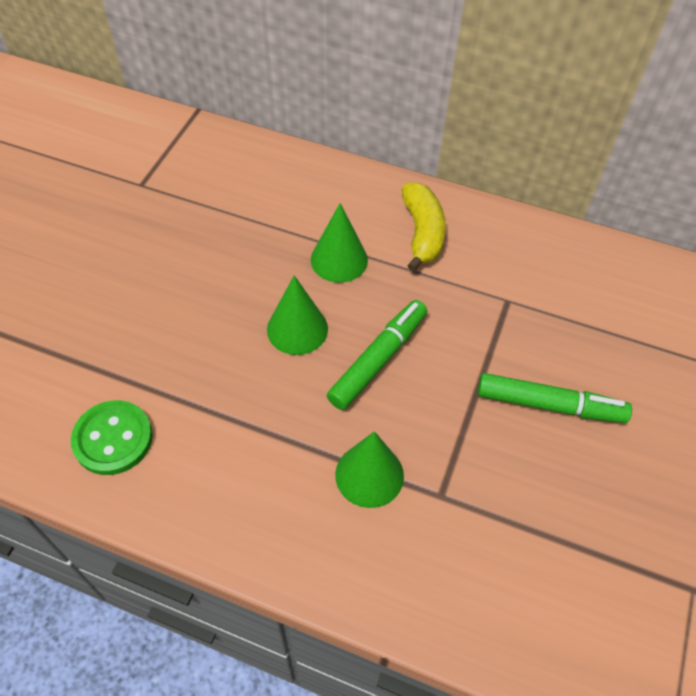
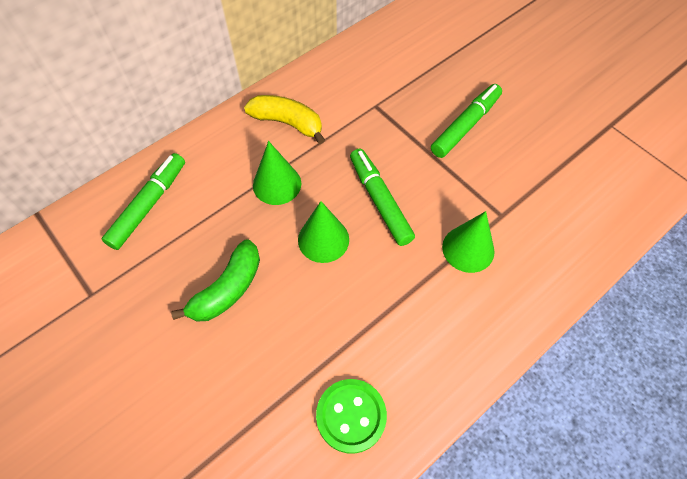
camera: 60 degrees left, 5 degrees up
(197, 277) = (228, 289): none -> green banana
(252, 176) = (149, 205): none -> green marker

